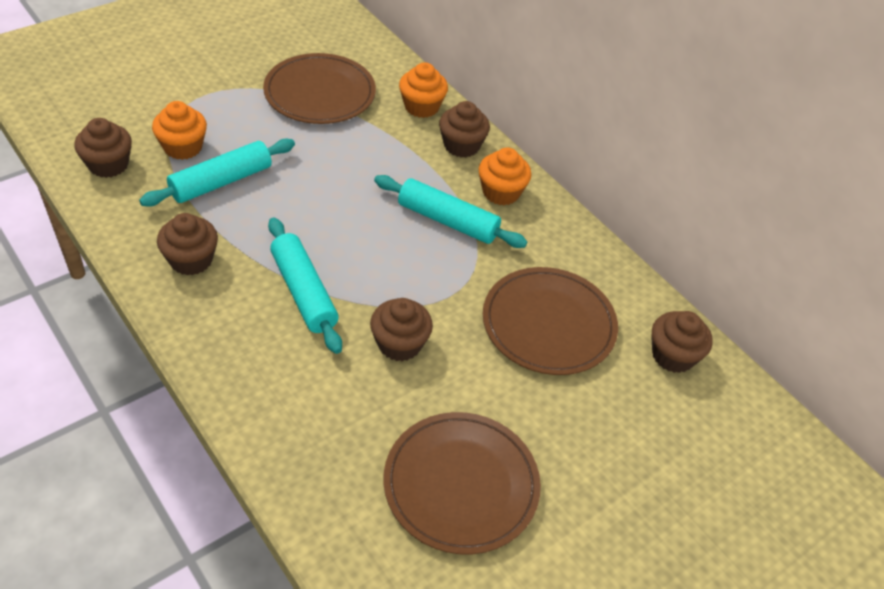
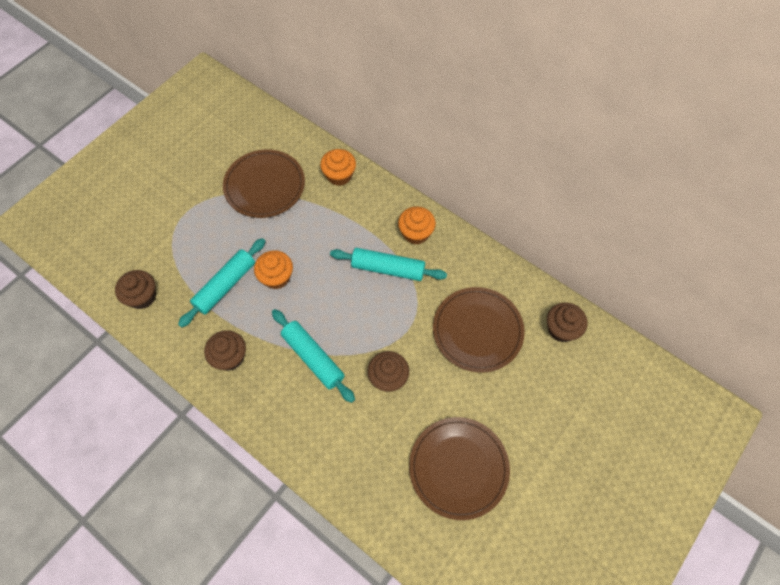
camera: 10 degrees left, 15 degrees up
(183, 147) = (187, 265): orange cupcake -> orange cupcake (276, 277)
(461, 145) = (377, 201): brown cupcake -> none

